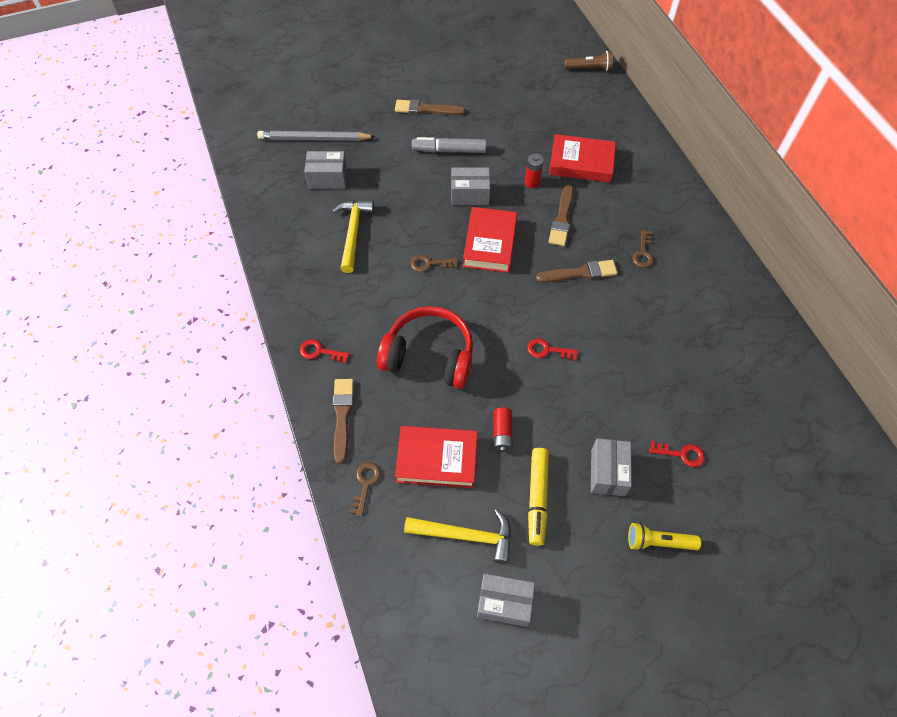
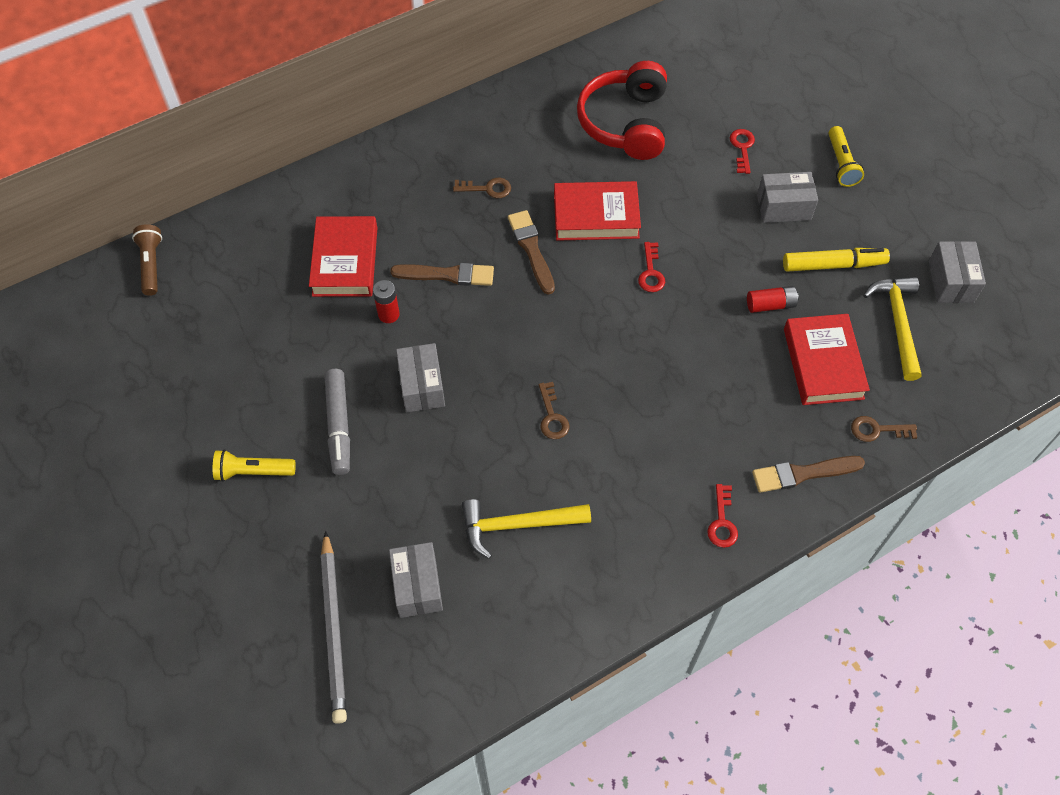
camera: 100 degrees left, 0 degrees up
(426, 109) = (253, 471): brown brush -> yellow flashlight
(429, 356) = (692, 393): red headphones -> red headphones (625, 123)
(490, 243) = (504, 351): red book -> red book (596, 216)

